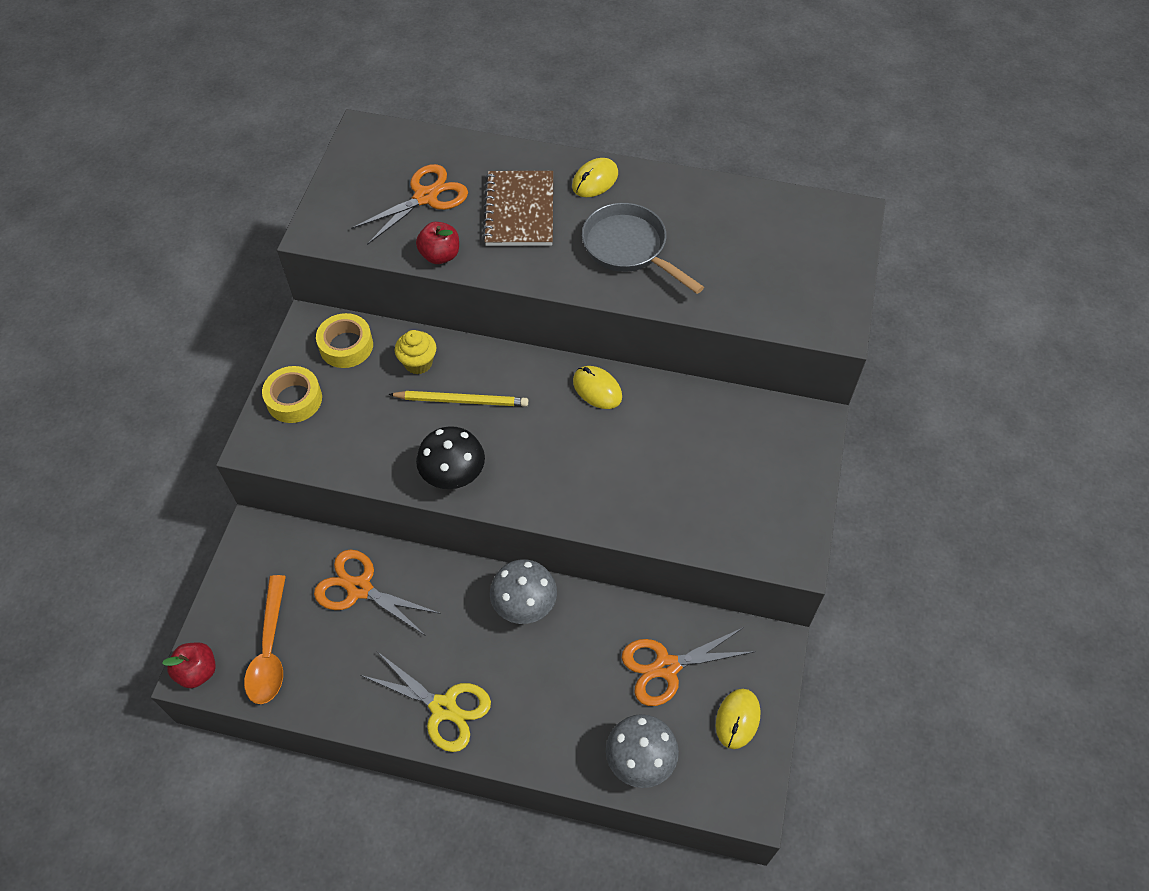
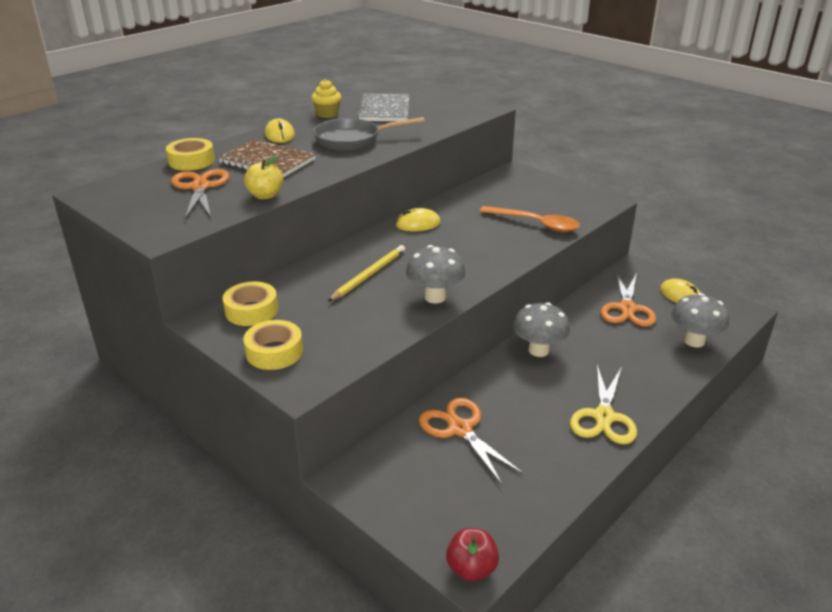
camera: 60 degrees left, 25 degrees down
(269, 651) = (483, 506): orange spoon -> orange spoon (536, 224)
(359, 588) = (460, 429): orange scissors -> orange scissors turned 90 degrees clockwise
(418, 363) = (311, 283): yellow cupcake -> yellow cupcake (327, 114)
(440, 255) = (265, 196): red apple -> yellow apple
(443, 708) = (604, 417): yellow scissors -> yellow scissors turned 135 degrees clockwise
(453, 476) = (435, 297): black mushroom -> grey mushroom
(478, 154) = (191, 161): none -> yellow tape
(746, 230) = (384, 110): none -> grey notebook

